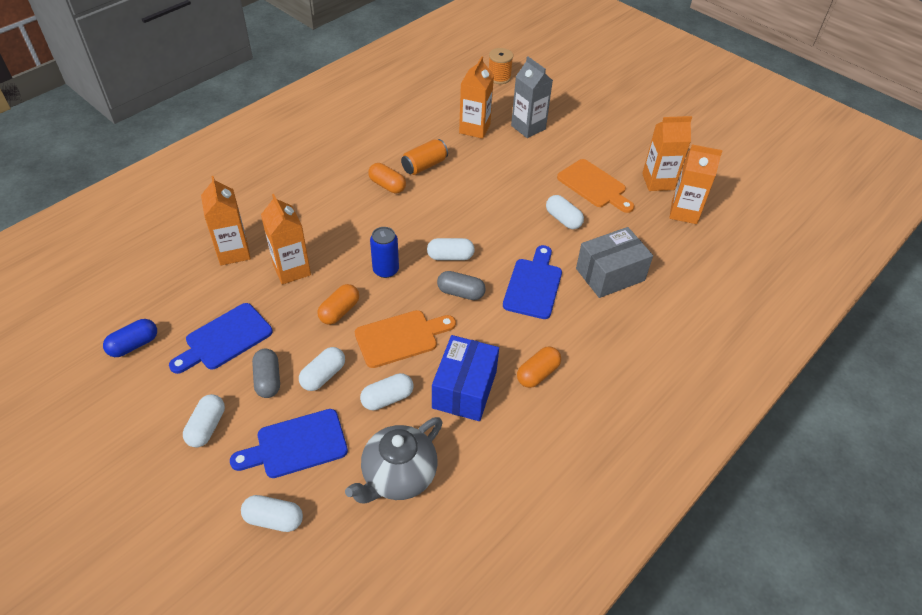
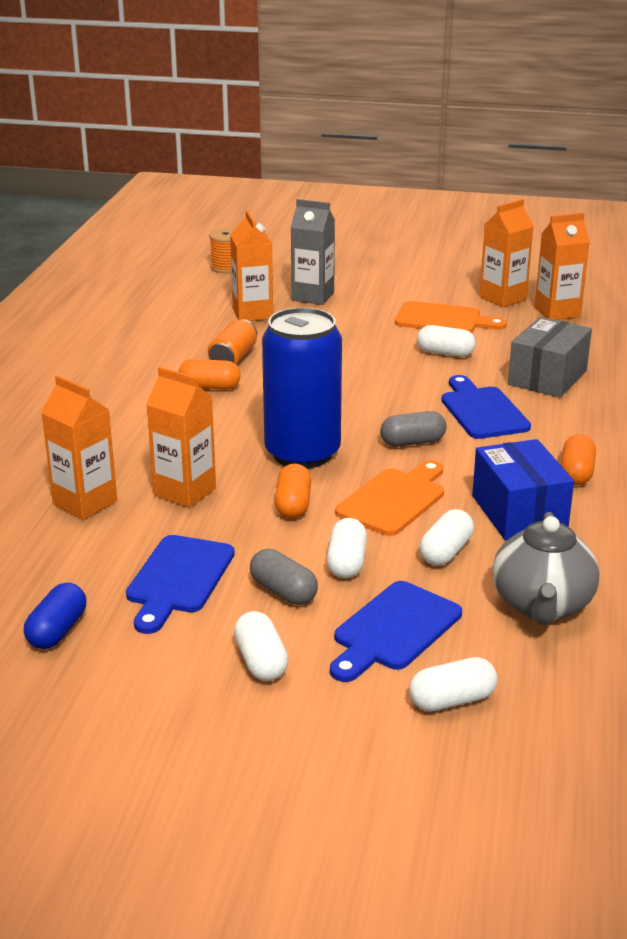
camera: 30 degrees left, 20 degrees down
(385, 270) = (302, 453): blue can -> blue can, size x2.02
(450, 256) = (362, 419): white capsule -> none

